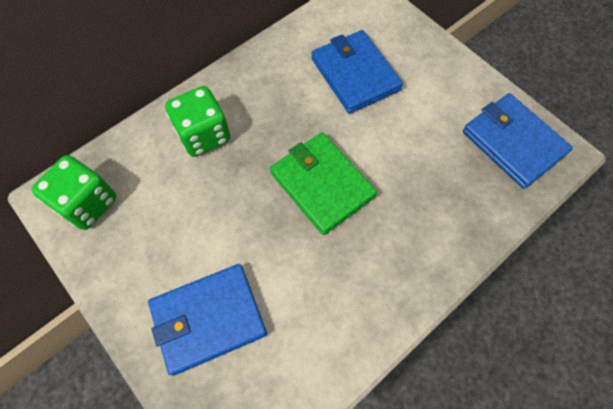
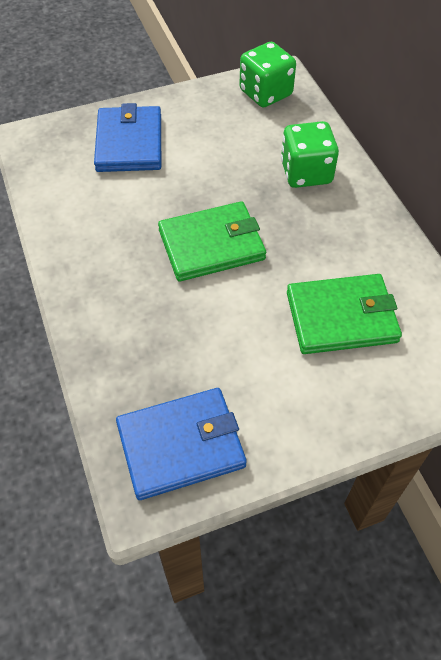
camera: 110 degrees right, 10 degrees down
(355, 74) = (341, 317): blue wallet -> green wallet

